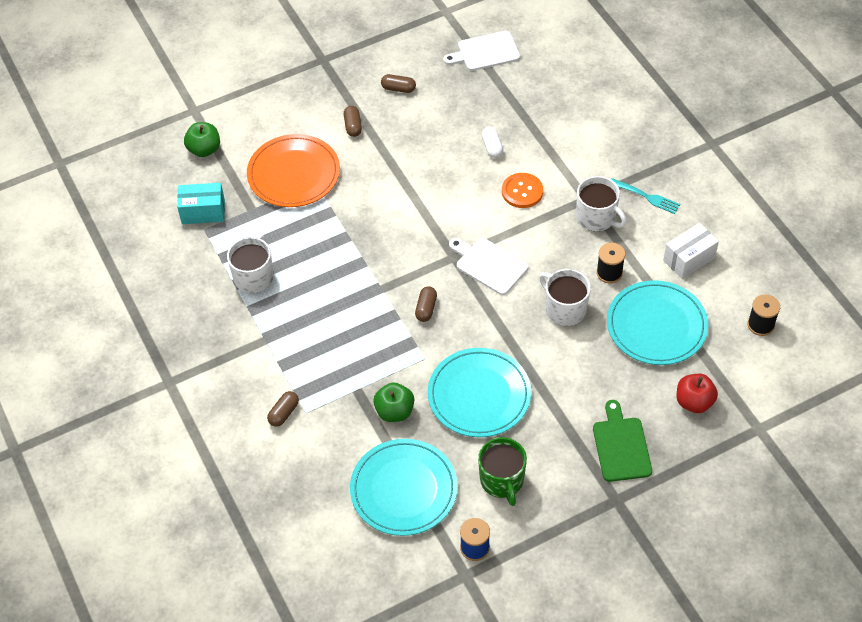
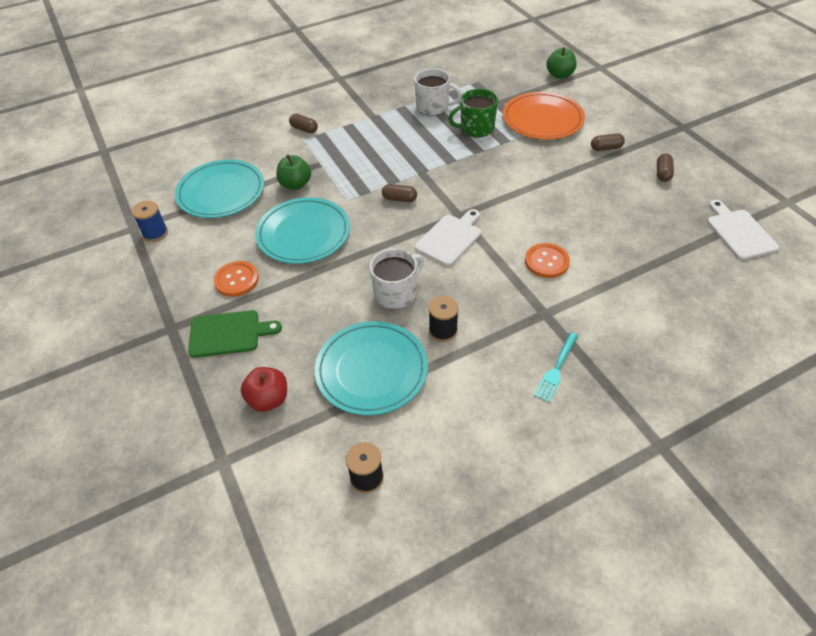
camera: 90 degrees right, 5 degrees down
(203, 212) = (495, 79): turquoise box -> none
(492, 147) = (602, 239): white capsule -> none
(502, 480) = (213, 249): green mug -> green mug (476, 128)
(549, 450) = (236, 280): none -> orange button
(596, 217) = (519, 322): white mug -> none
(689, 259) = (465, 407): white box -> none

